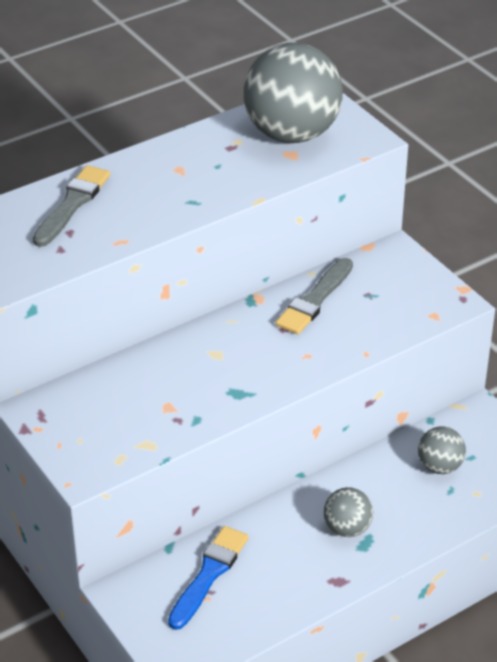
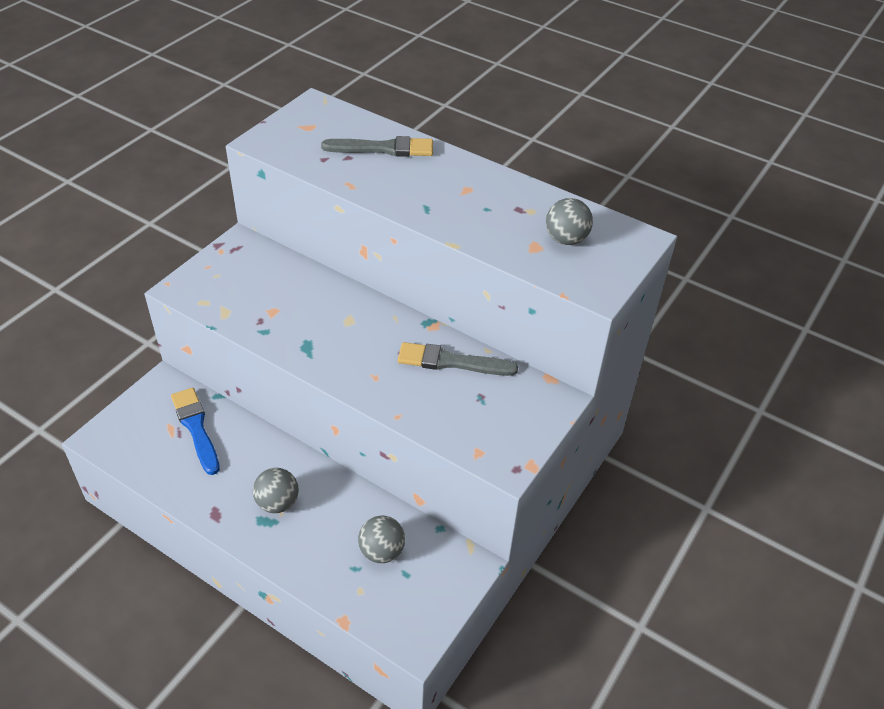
camera: 65 degrees right, 5 degrees up
(209, 574) = (196, 428): blue brush -> blue brush turned 120 degrees counterclockwise
(292, 134) = (566, 239): grey ball -> grey ball, size x0.47

